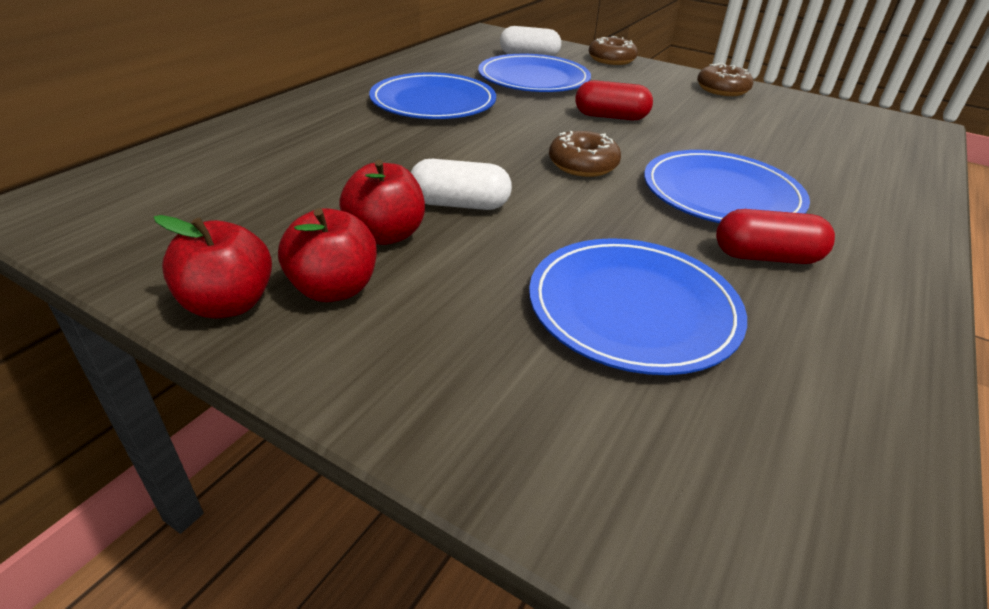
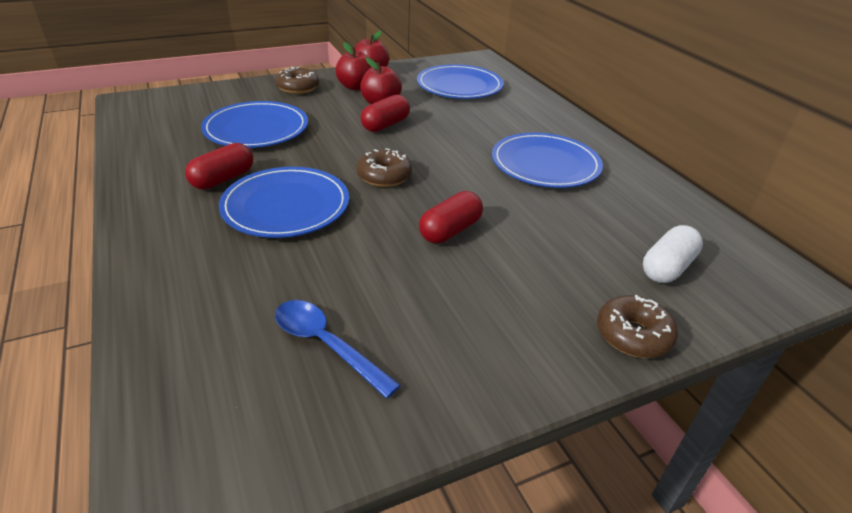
camera: 125 degrees right, 0 degrees up
(459, 204) = (385, 125): white capsule -> red capsule
(533, 79) = (579, 234): blue plate -> blue plate (459, 86)
(722, 90) = (459, 371): brown donut -> brown donut (298, 88)
(787, 123) = (326, 345): none -> blue spoon

